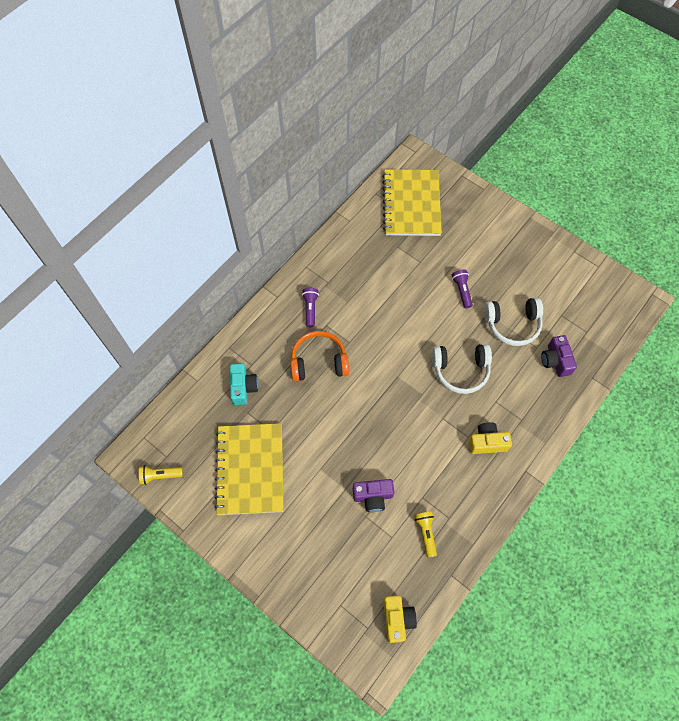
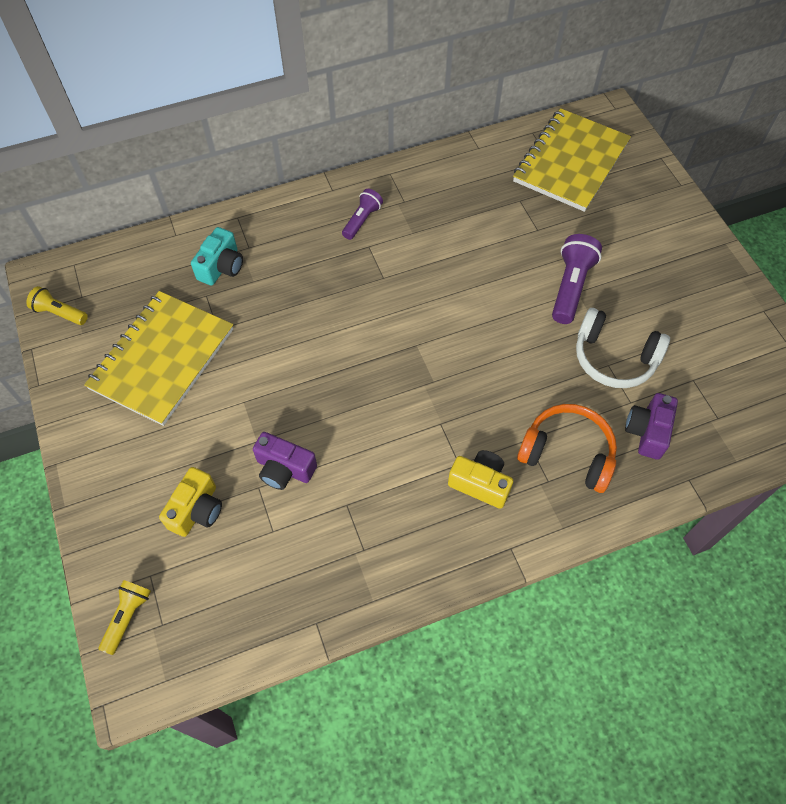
camera: 30 degrees right, 5 degrees down
(319, 362) = (330, 282): orange headphones -> orange headphones (567, 453)
(397, 619) = (207, 636): yellow camera -> yellow camera (197, 510)
(425, 533) = (320, 551): yellow flashlight -> yellow flashlight (127, 617)
(460, 370) = (504, 378): white headphones -> none
(462, 291) = (570, 287): purple flashlight -> purple flashlight, size x1.59

